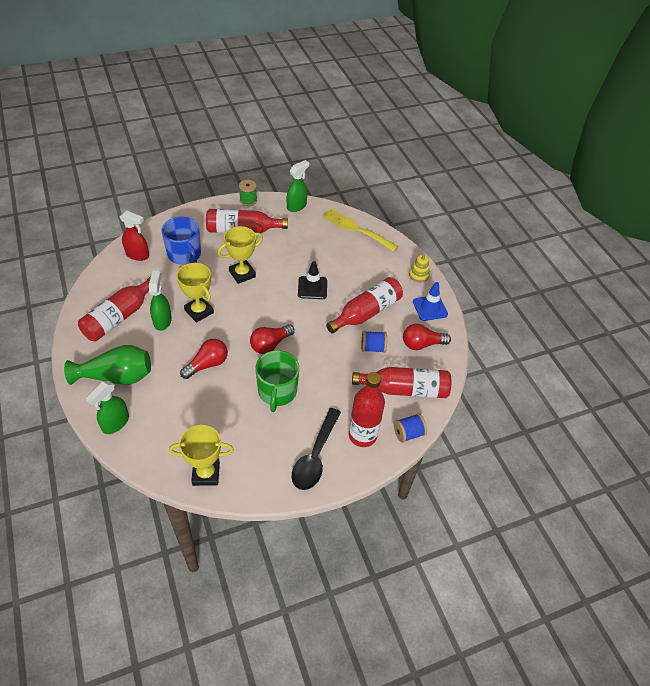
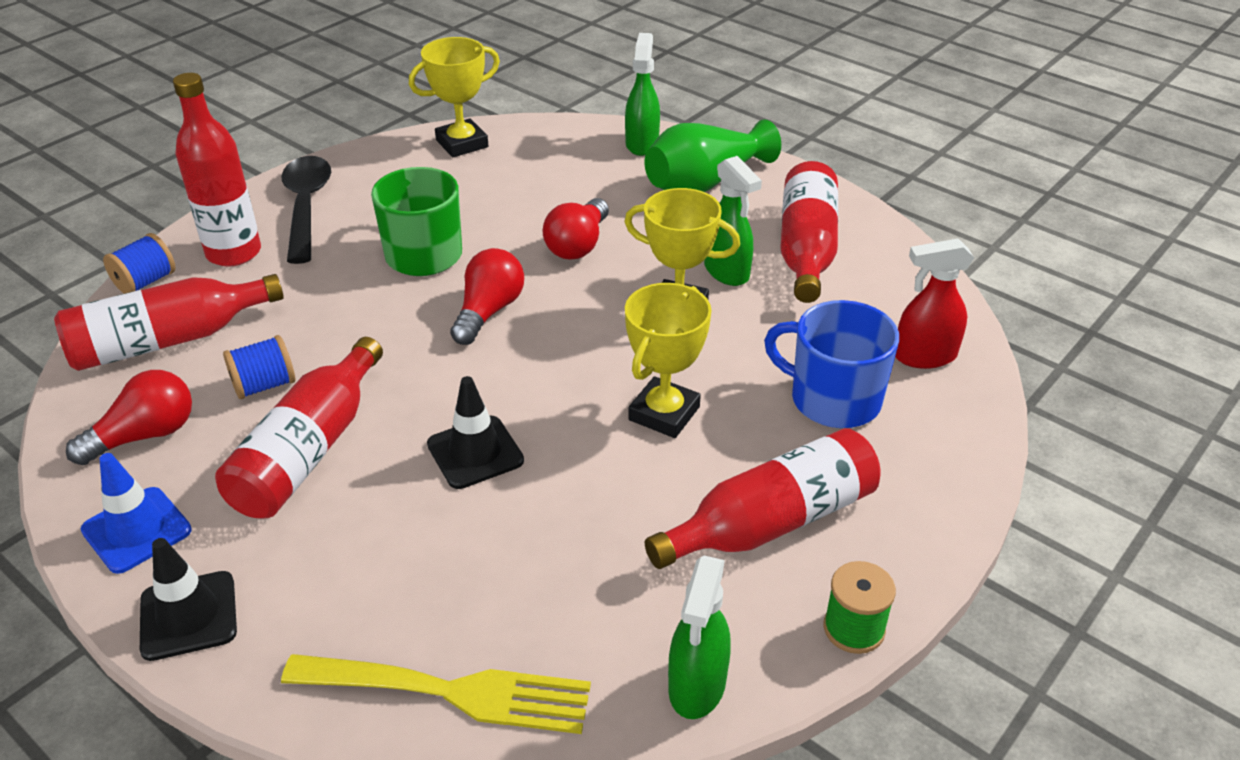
camera: 155 degrees right, 10 degrees down
(419, 275) = (188, 616): yellow stacking toy -> black traffic cone

